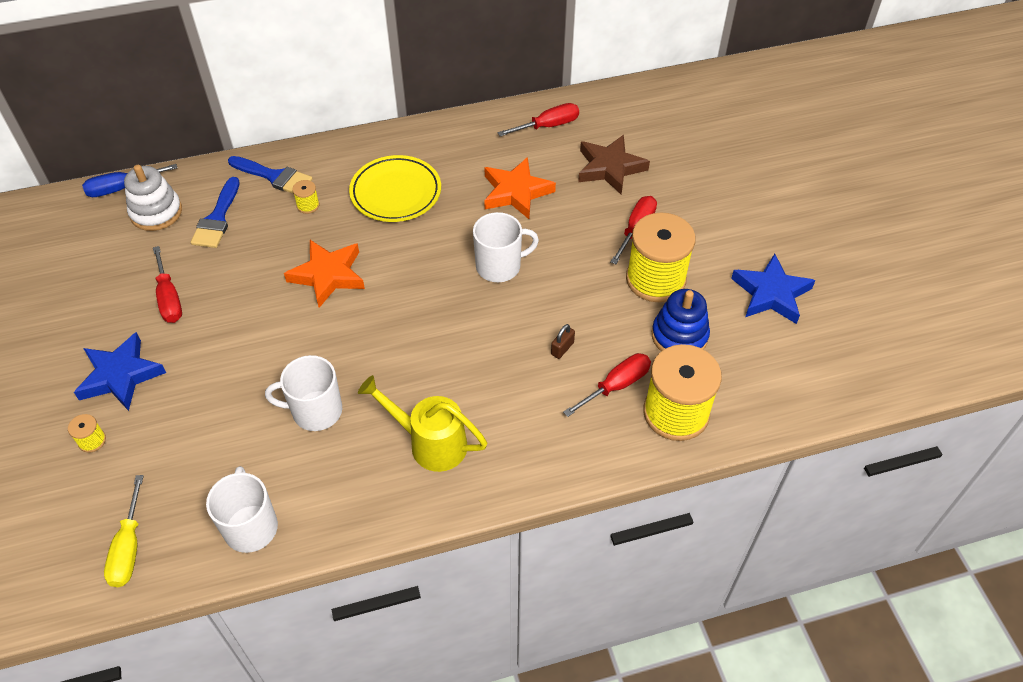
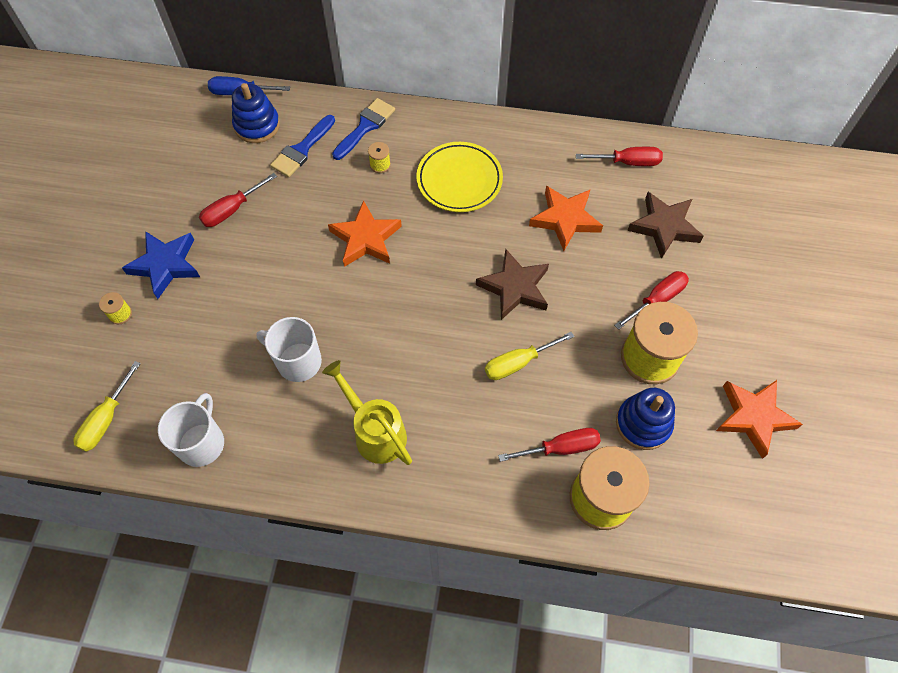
camera: 25 degrees right, 10 degrees up
(156, 212) = (257, 125): white stacking toy -> blue stacking toy
(169, 298) = (232, 210): red screwdriver -> red screwdriver turned 45 degrees clockwise
(274, 177) = (365, 126): blue brush -> blue brush turned 105 degrees counterclockwise
(500, 266) = (515, 288): white mug -> brown star
(537, 329) = (518, 363): none -> yellow screwdriver
(562, 348) = (530, 391): brown padlock -> none
(771, 293) = (753, 417): blue star -> orange star

